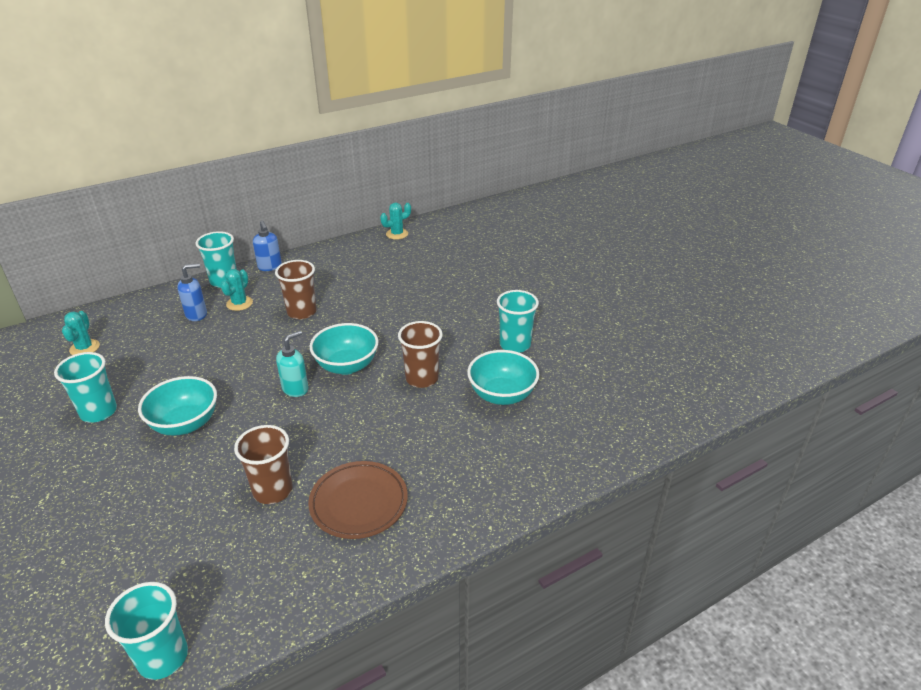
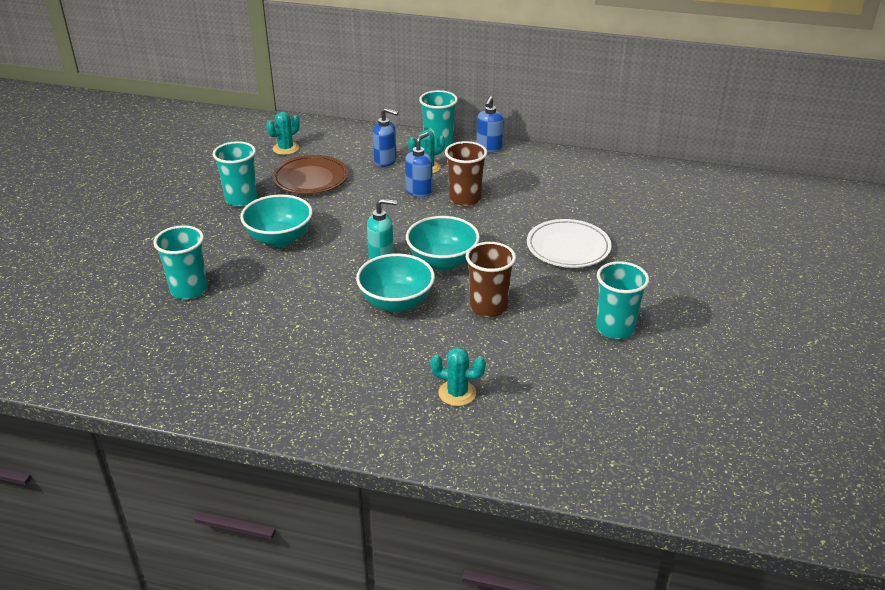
camera: 45 degrees right, 0 degrees up
(163, 657) = (92, 377): turquoise cup -> turquoise cup (189, 290)
(258, 324) = (419, 191): none -> blue soap dispenser
(272, 490) = (273, 320): brown cup -> none
(359, 503) = (315, 368): brown plate -> brown plate (311, 179)
(397, 234) = (642, 170): turquoise cactus -> turquoise cactus (457, 393)
(419, 309) = (568, 248): none -> white plate
(502, 395) = (538, 363): turquoise bowl -> turquoise bowl (396, 302)

